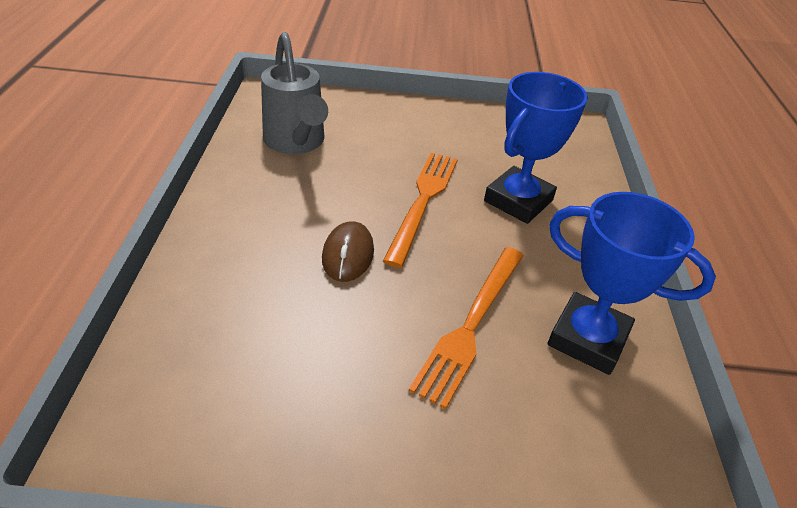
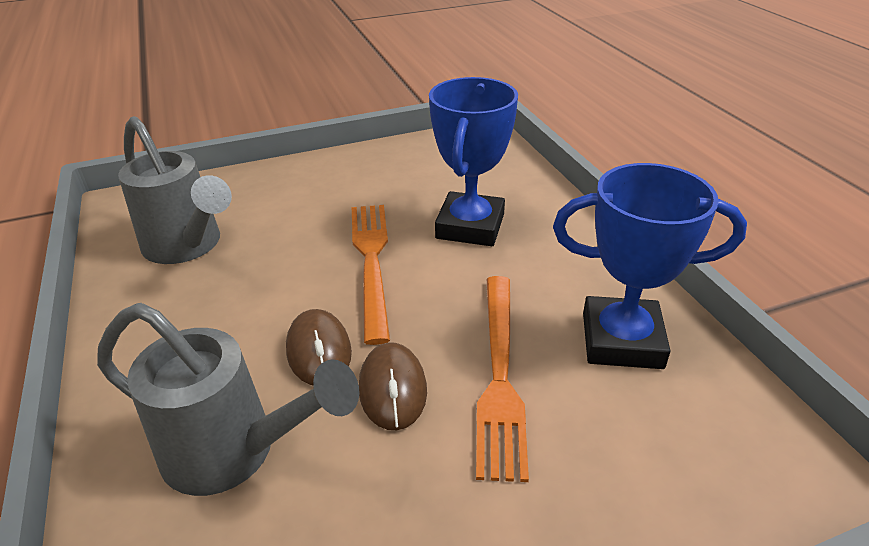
camera: 20 degrees left, 5 degrees down
(256, 301) = (235, 452): none -> grey watering can
(385, 303) = (392, 389): none -> brown mouse

